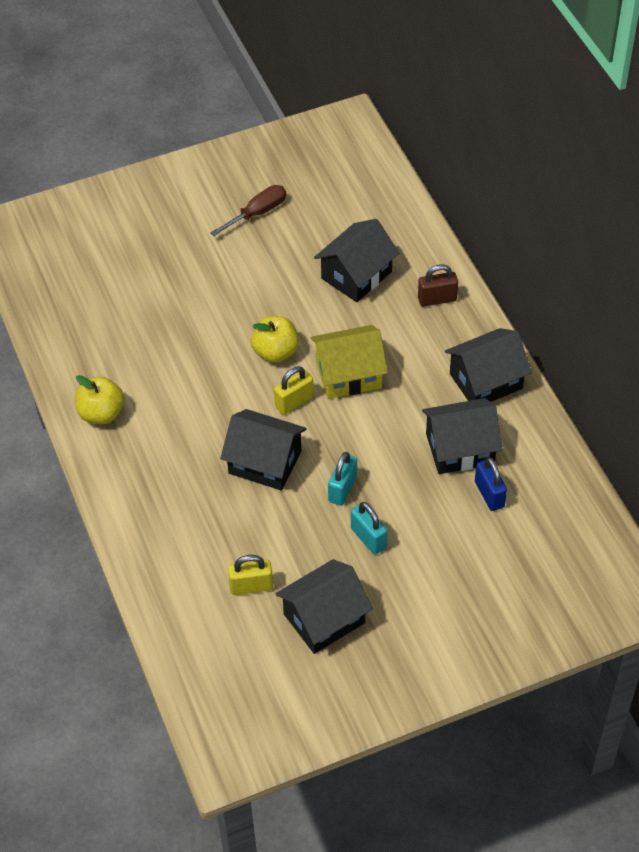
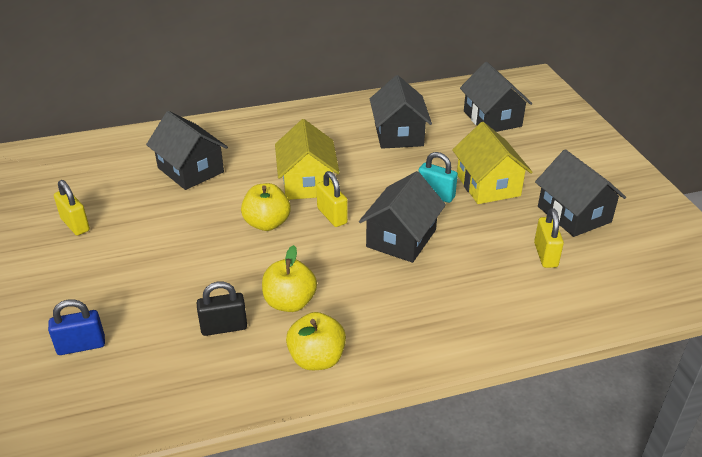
camera: 85 degrees left, 15 degrees down
(133, 346) = (224, 327): none -> black padlock
(166, 386) = (290, 302): none -> yellow apple
(257, 213) = (75, 224): brown screwdriver -> yellow padlock
(368, 538) = (488, 185): turquoise padlock -> yellow house
(437, 299) = (238, 131): brown padlock -> none
(486, 381) = (332, 117): black house -> black house (492, 119)
(489, 494) = (445, 125): blue padlock -> blue padlock (81, 346)

